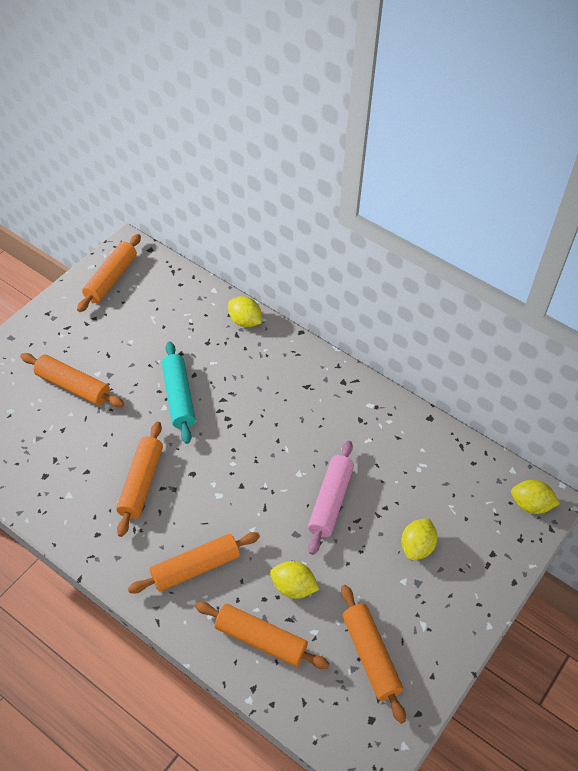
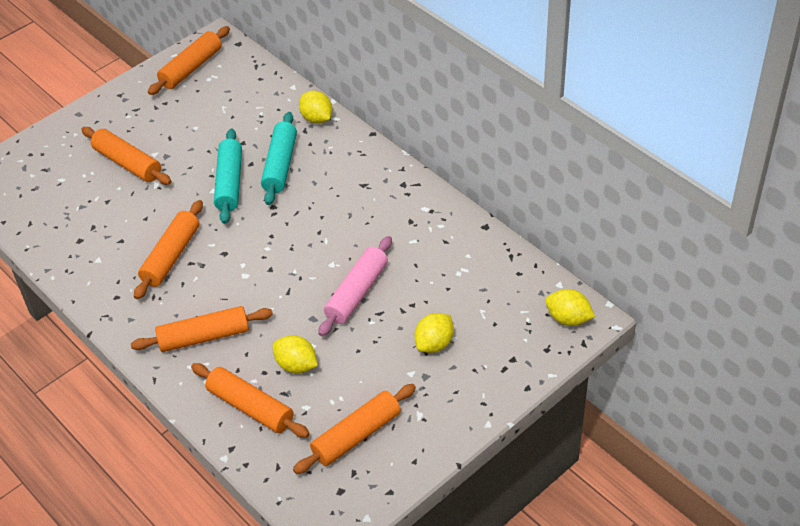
camera: 15 degrees right, 5 degrees down
(222, 373) = (280, 165): none -> turquoise rolling pin
(370, 656) = (356, 435): orange rolling pin -> orange rolling pin turned 60 degrees clockwise

